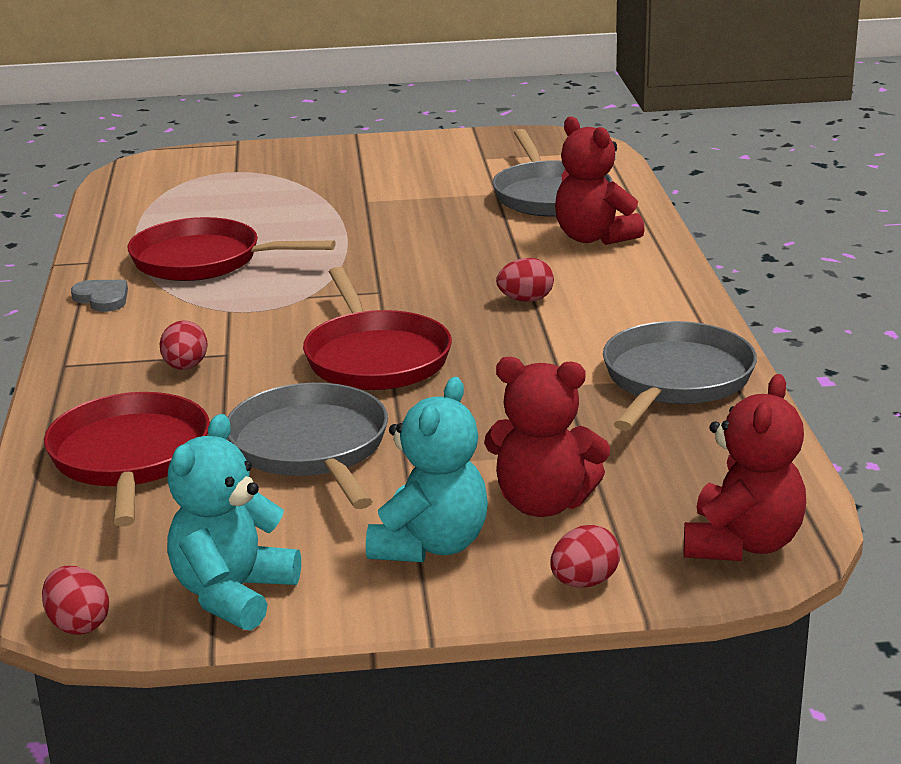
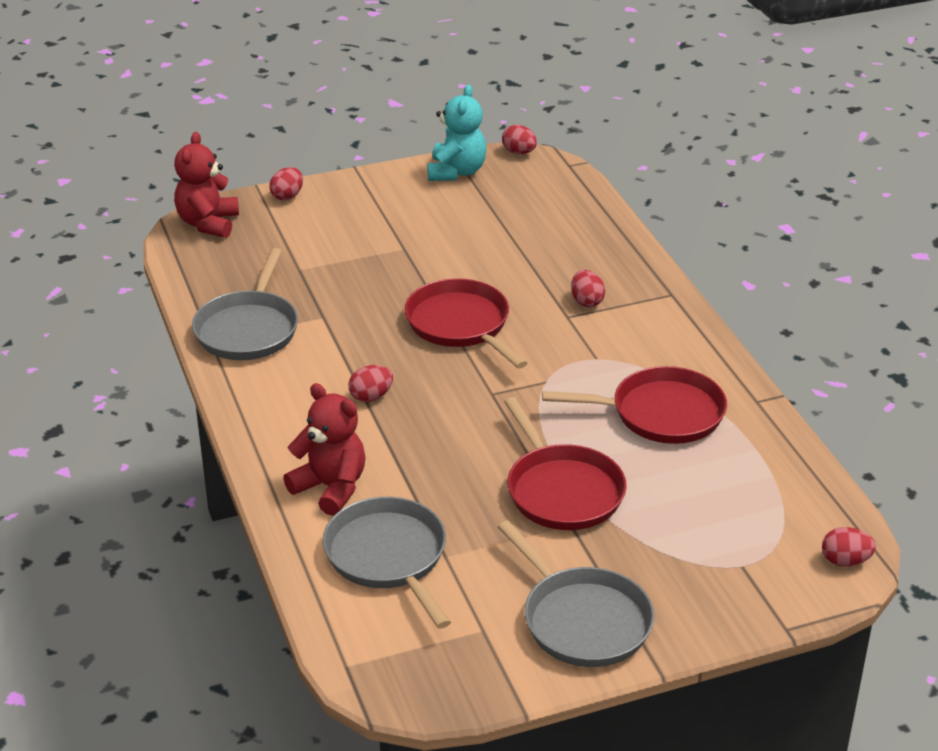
camera: 165 degrees right, 10 degrees up
(102, 298) = (704, 359): grey heart -> none
(130, 458) = (567, 233): red pan -> red pan (562, 491)
(145, 167) = (845, 561): none -> red egg
(311, 447) = (465, 252): grey pan -> grey pan (583, 620)
(430, 545) = (370, 205): turquoise teddy bear -> none
(543, 503) = (317, 233): red teddy bear -> none

